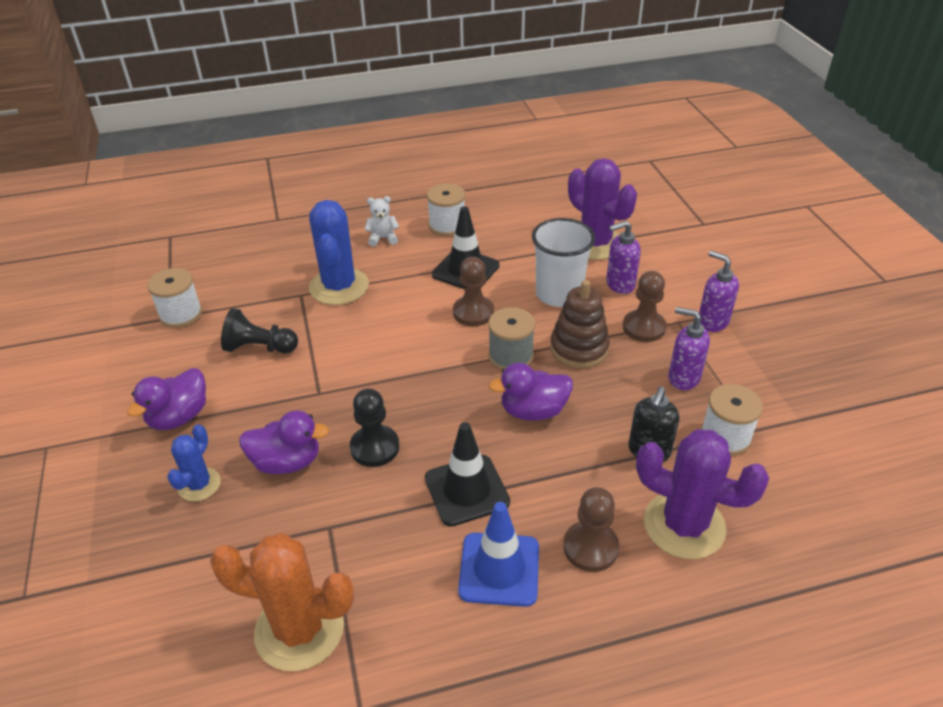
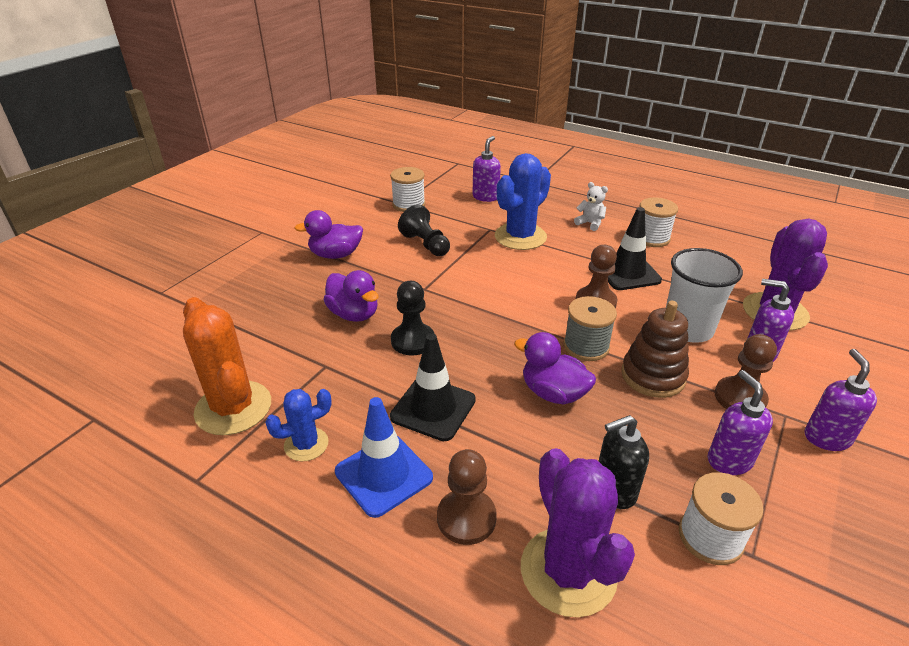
camera: 45 degrees right, 5 degrees down
(199, 484) = (297, 295): blue cactus -> blue cactus (306, 444)
(252, 261) = (485, 197): none -> purple soap dispenser

